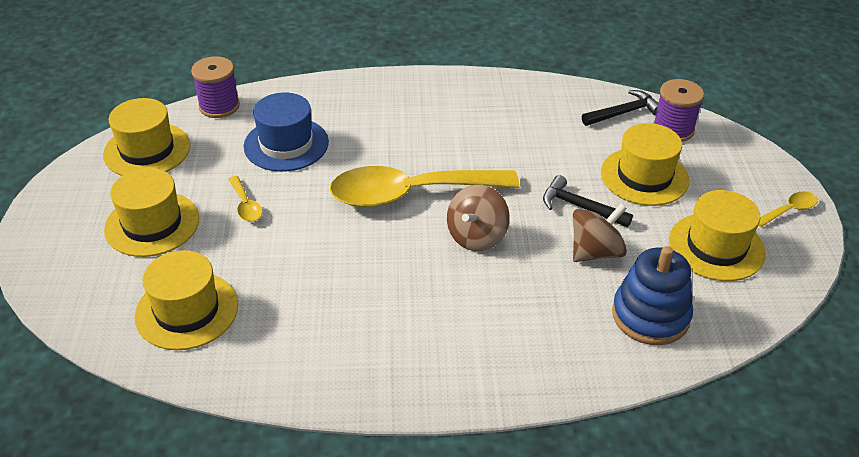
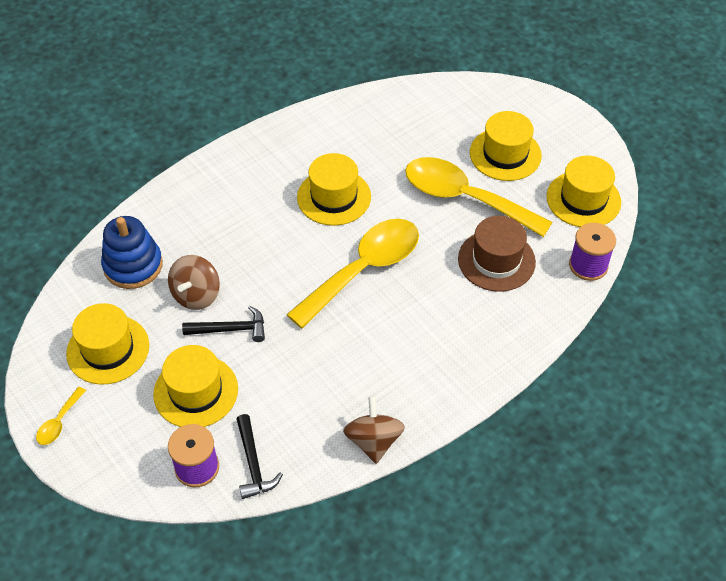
camera: 145 degrees right, 10 degrees up
(187, 310) = (417, 120): yellow hat -> yellow hat (334, 197)
(246, 205) = (464, 198): yellow spoon -> yellow spoon, size x2.49
(286, 144) = (496, 260): blue hat -> brown hat
(477, 236) = (288, 261): brown spinning top -> brown spinning top (373, 441)
(624, 112) = (253, 464): black hammer -> black hammer turned 45 degrees counterclockwise

